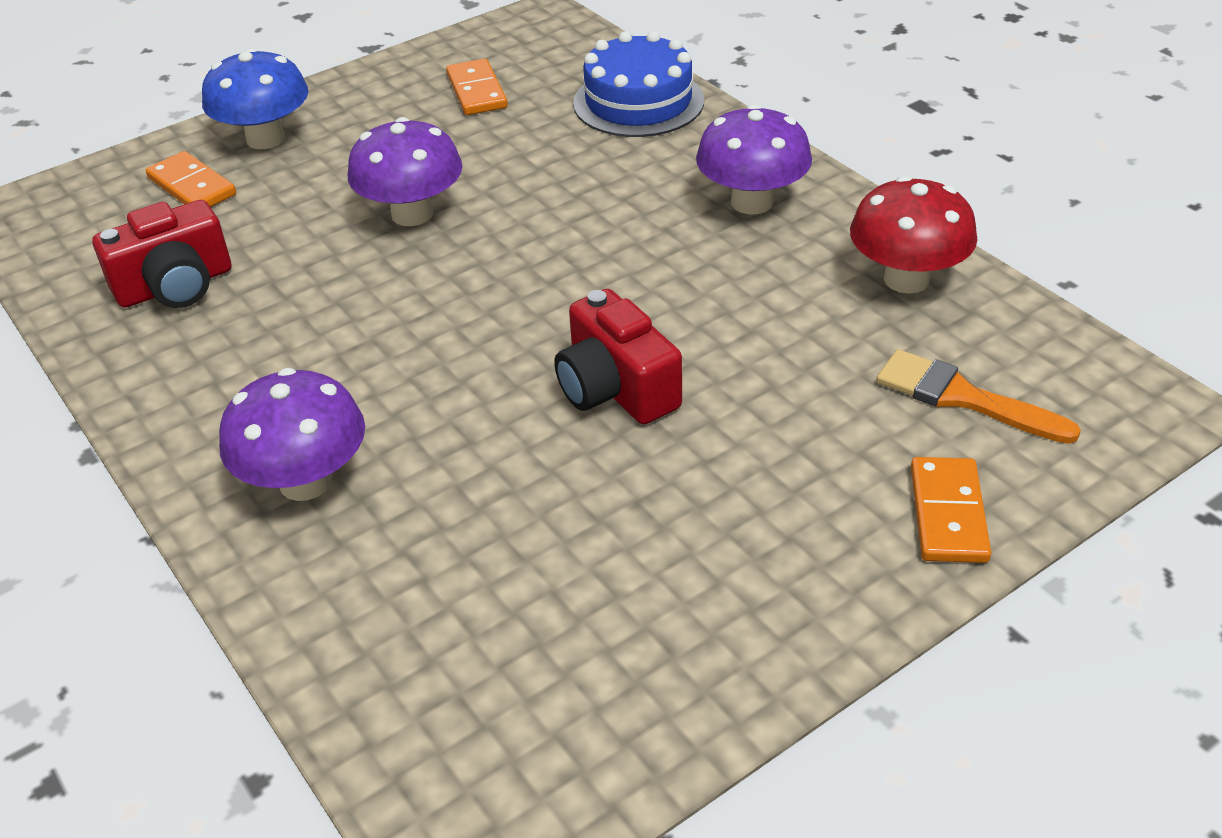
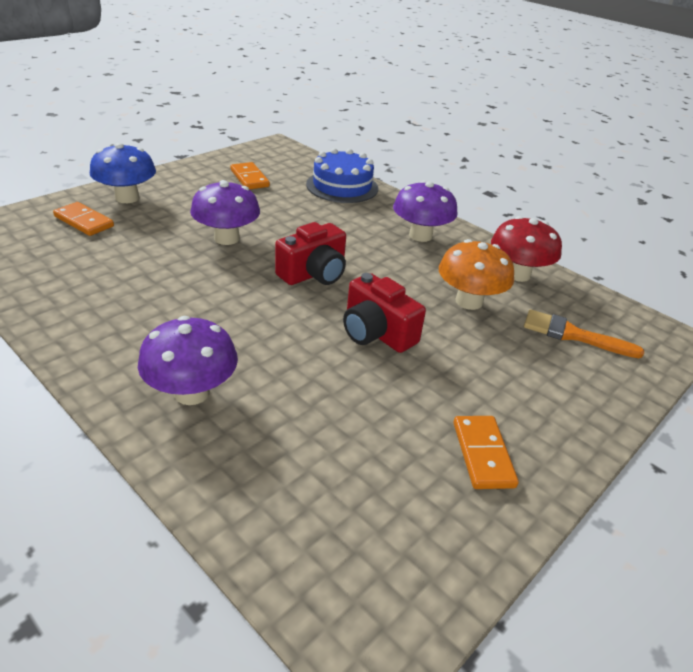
camera: 15 degrees left, 5 degrees down
(175, 286) = (81, 276): red camera -> red camera (314, 273)
(795, 332) = (469, 301): none -> orange mushroom
(948, 514) = (592, 399): orange domino -> orange domino (482, 454)

